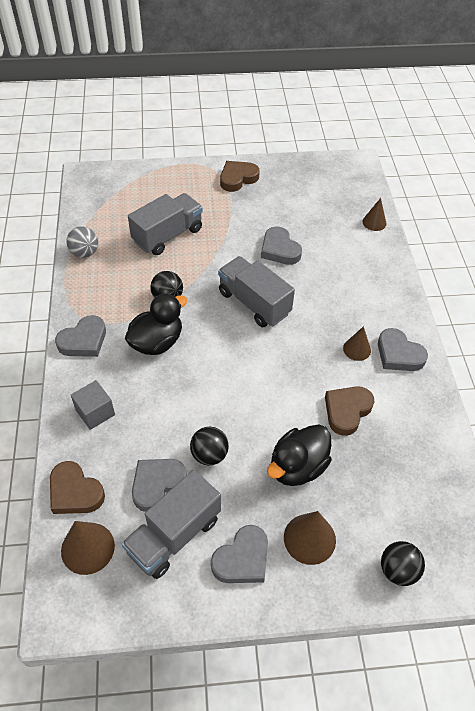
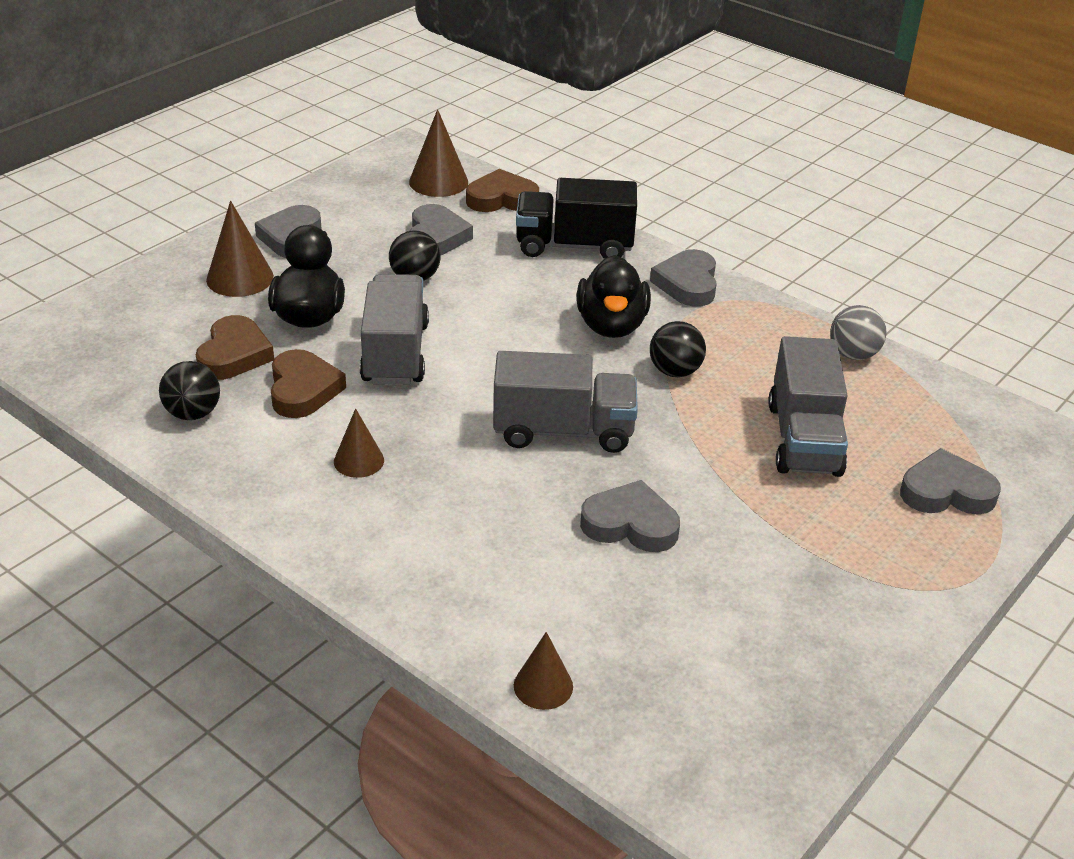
camera: 135 degrees right, 15 degrees down
(95, 412) = (574, 246): grey cube -> black truck
(174, 535) = (375, 220): grey truck -> grey truck (395, 353)
(237, 178) = (871, 601): brown heart -> brown heart (234, 355)
(398, 354) = (292, 489): grey heart -> grey heart (946, 492)
(398, 570) = (125, 302): black ball -> black ball (193, 413)

